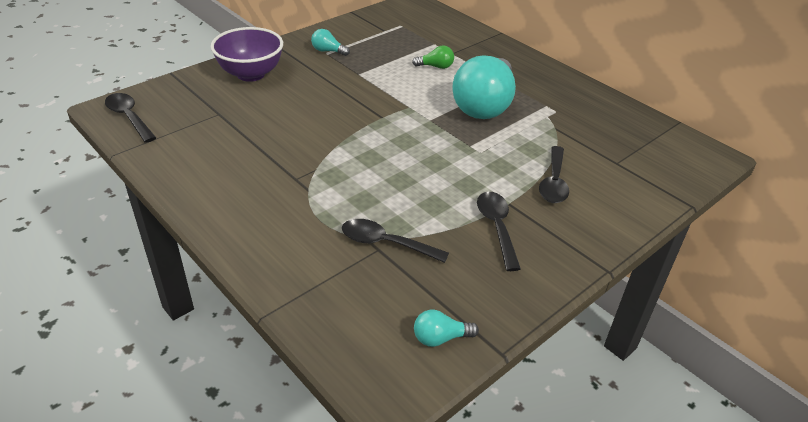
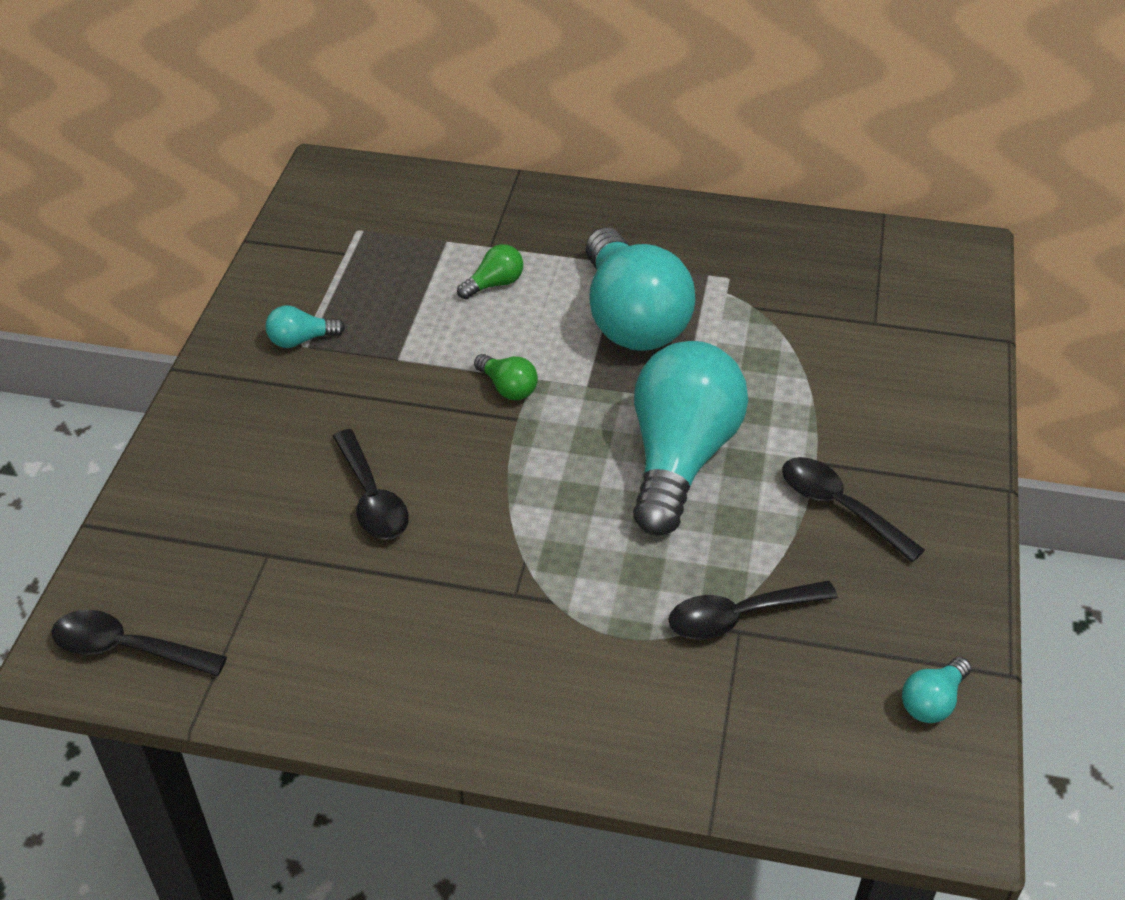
camera: 35 degrees left, 5 degrees up
(251, 74) = (229, 452): purple bowl -> none
(392, 104) = (508, 388): none -> green light bulb
(439, 167) = (680, 458): none -> turquoise light bulb
(554, 182) = (836, 397): black spoon -> black spoon (372, 498)

